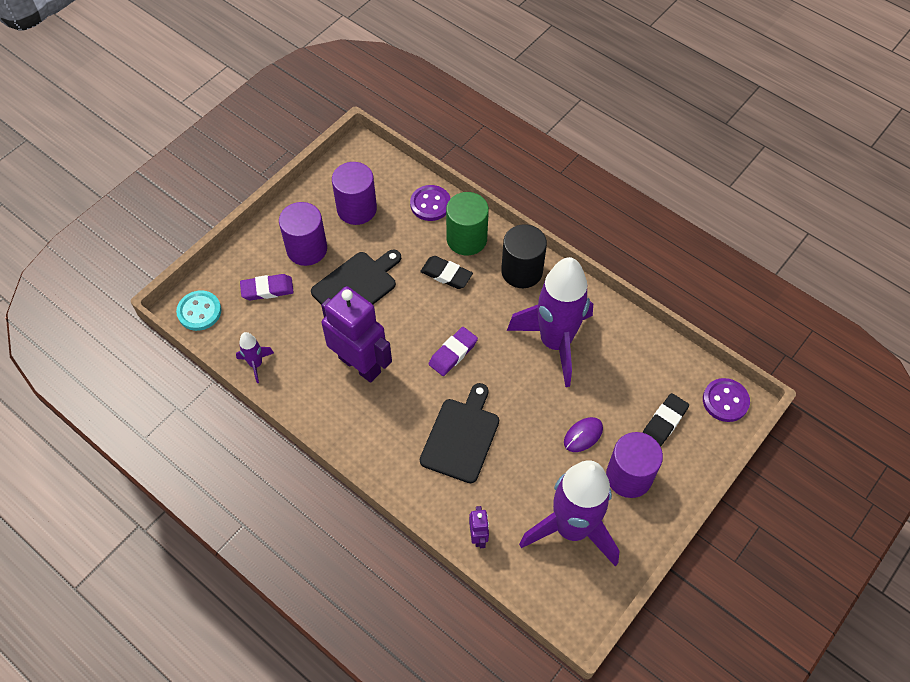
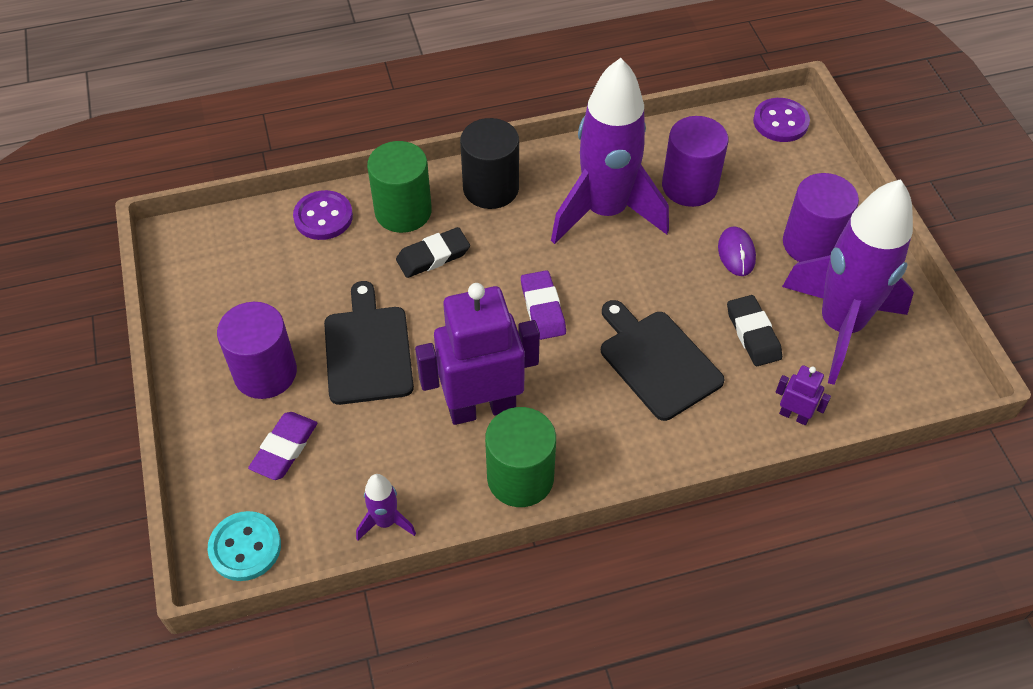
camera: 55 degrees left, 5 degrees down
(328, 412) = (520, 478): none -> green cylinder
(357, 209) = (258, 290): purple cylinder -> purple cylinder (689, 186)
(664, 422) = (769, 180): black eraser -> black eraser (753, 334)

